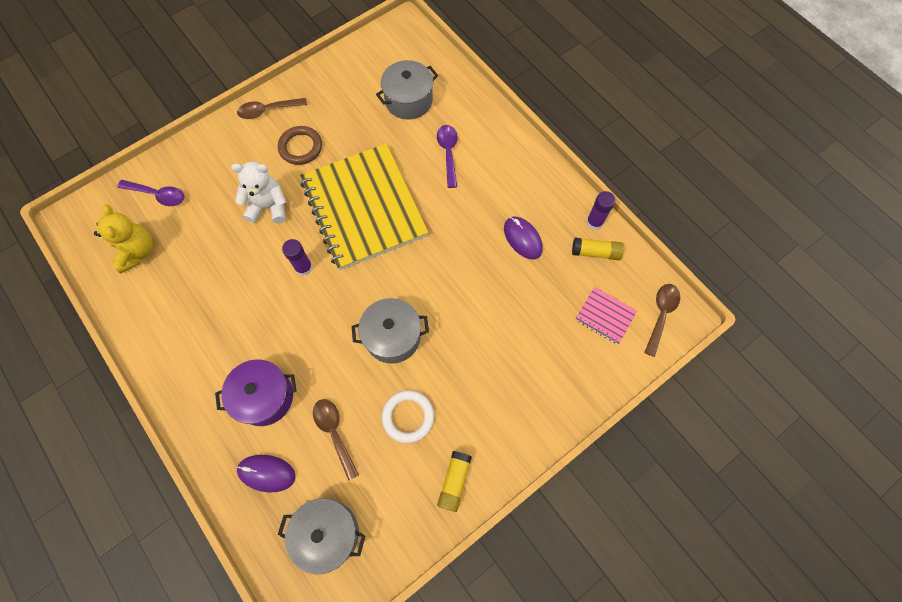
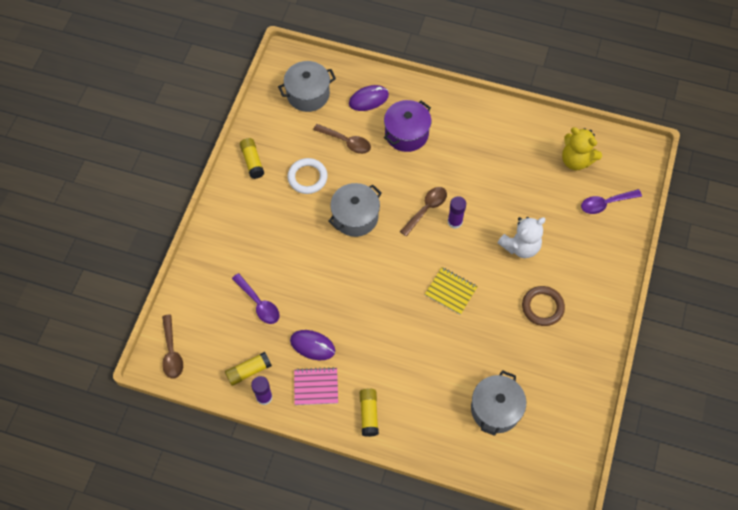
camera: 145 degrees right, 5 degrees down
(267, 111) = (598, 320): brown spoon -> brown spoon (426, 209)
(364, 208) = (450, 291): yellow notebook -> yellow notebook, size x0.40
(448, 153) = (423, 381): purple spoon -> purple spoon (259, 303)
(512, 156) = (369, 414): none -> yellow glue stick
(605, 316) = (214, 325): pink notebook -> pink notebook (316, 387)

